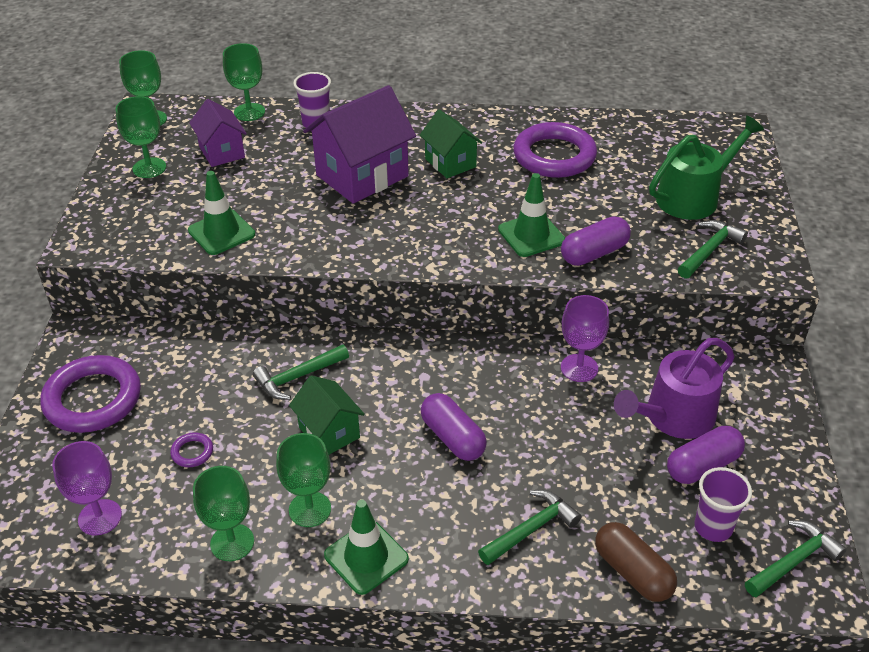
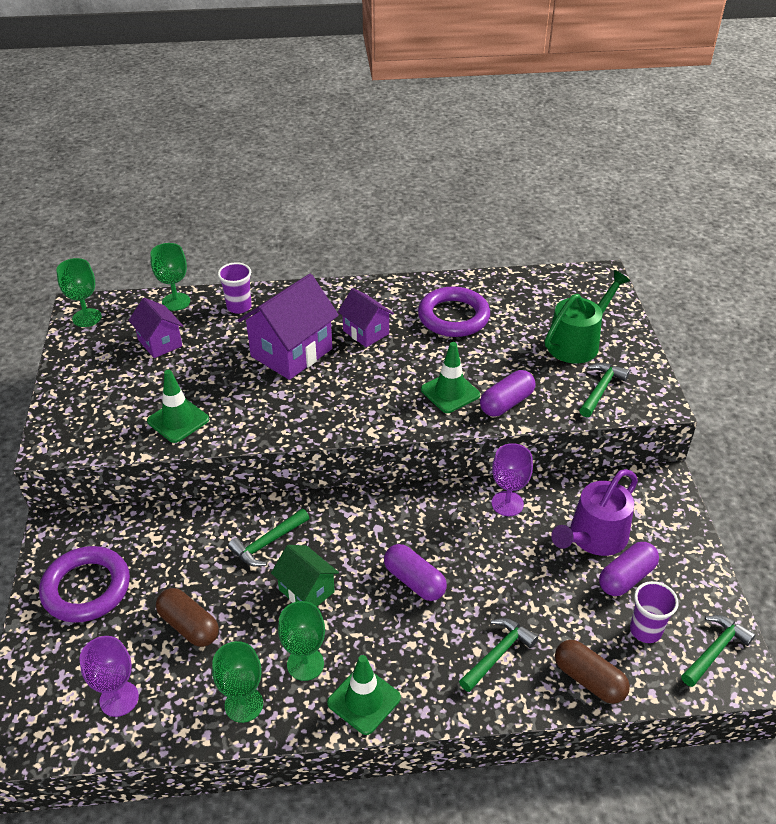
camera: 10 degrees left, 0 degrees up
(149, 168) = (97, 365): green goblet -> none
(192, 452) = (189, 626): purple ring -> brown capsule
(450, 163) = (366, 332): green house -> purple house

